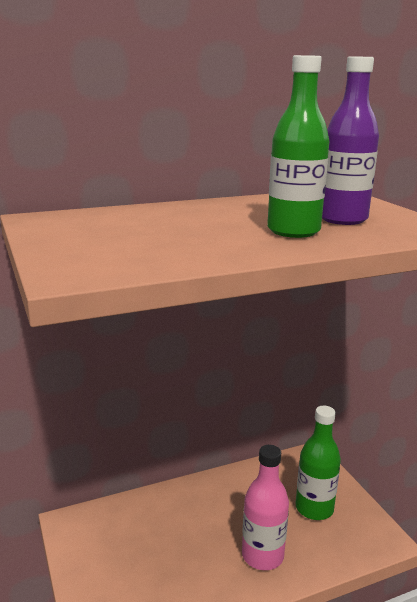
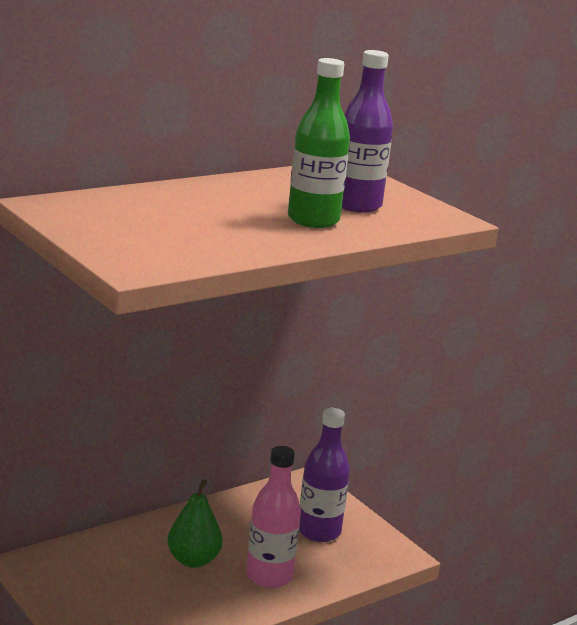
camera: 15 degrees left, 0 degrees up
(199, 532) = (193, 560): none -> green pear
(314, 508) = (319, 531): green bottle -> purple bottle

